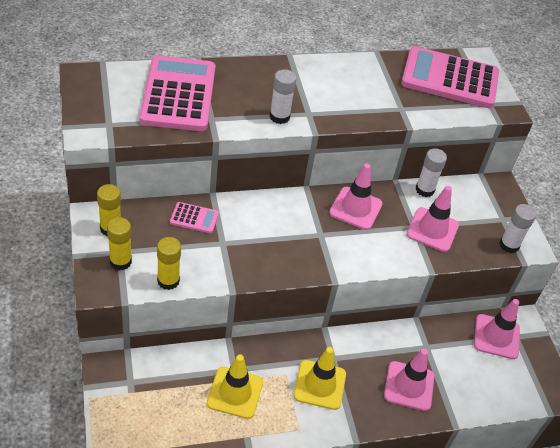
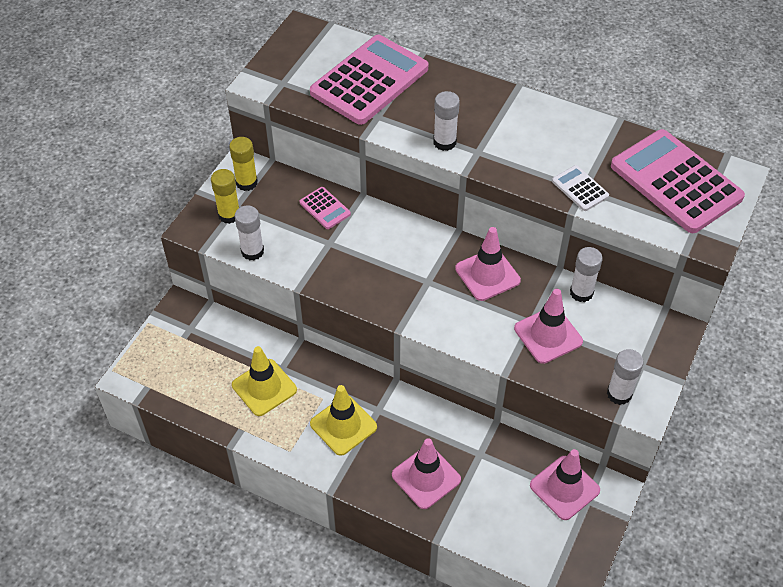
camera: 45 degrees right, 5 degrees up
(168, 281) = (252, 251): yellow glue stick -> white glue stick
(399, 109) = (580, 188): none -> white calculator

